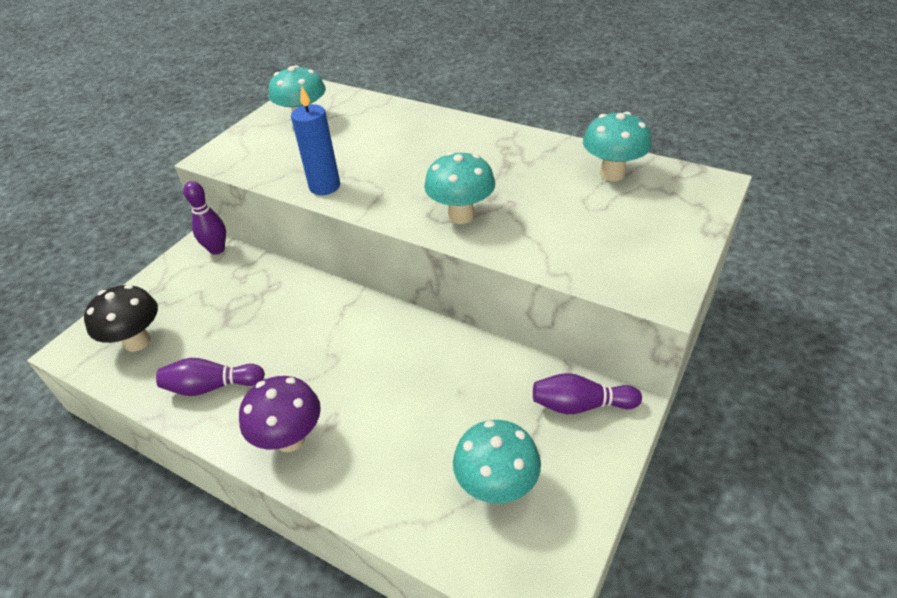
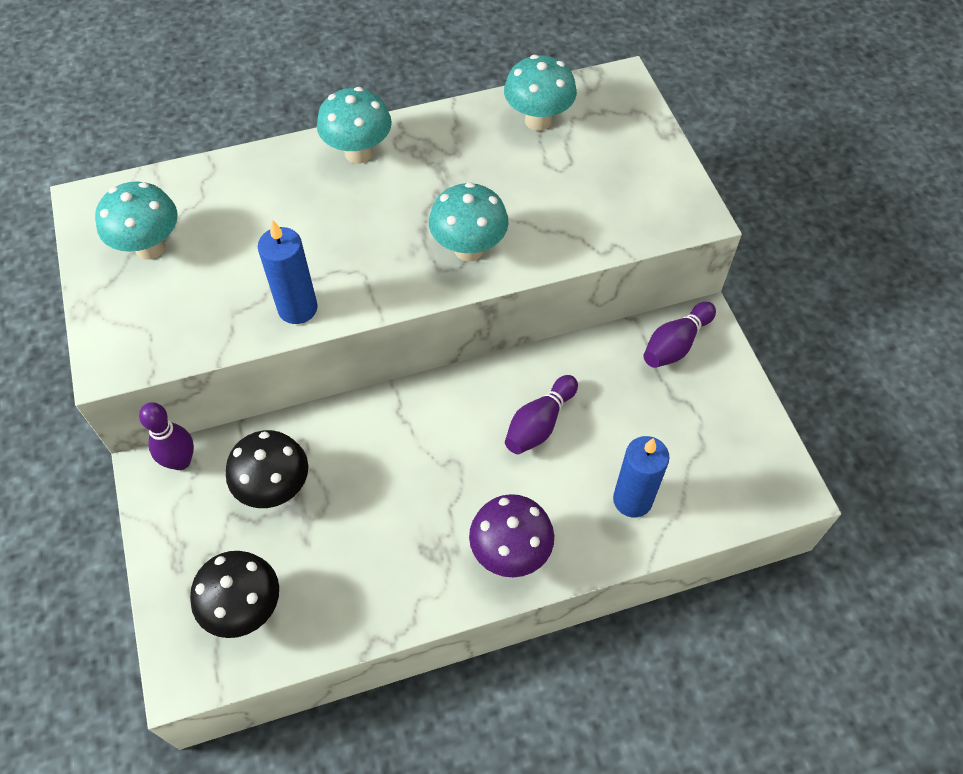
camera: 50 degrees left, 15 degrees up
(212, 386) = (383, 577): purple bowling pin -> purple bowling pin (539, 424)
(233, 295) = (275, 489): none -> black mushroom
(408, 480) = (632, 500): none -> blue candle
(496, 487) = (691, 450): turquoise mushroom -> turquoise mushroom (358, 153)

